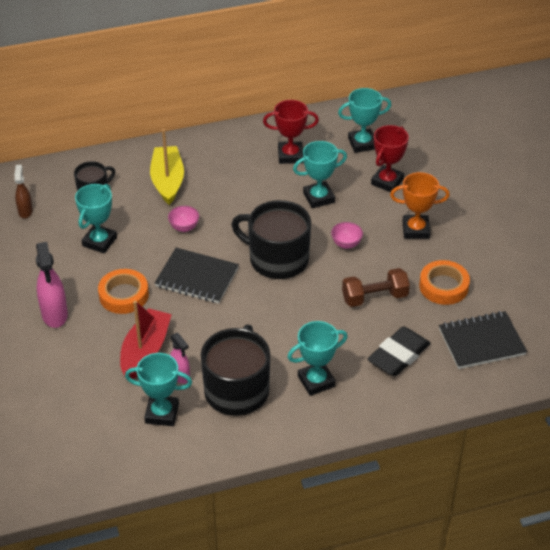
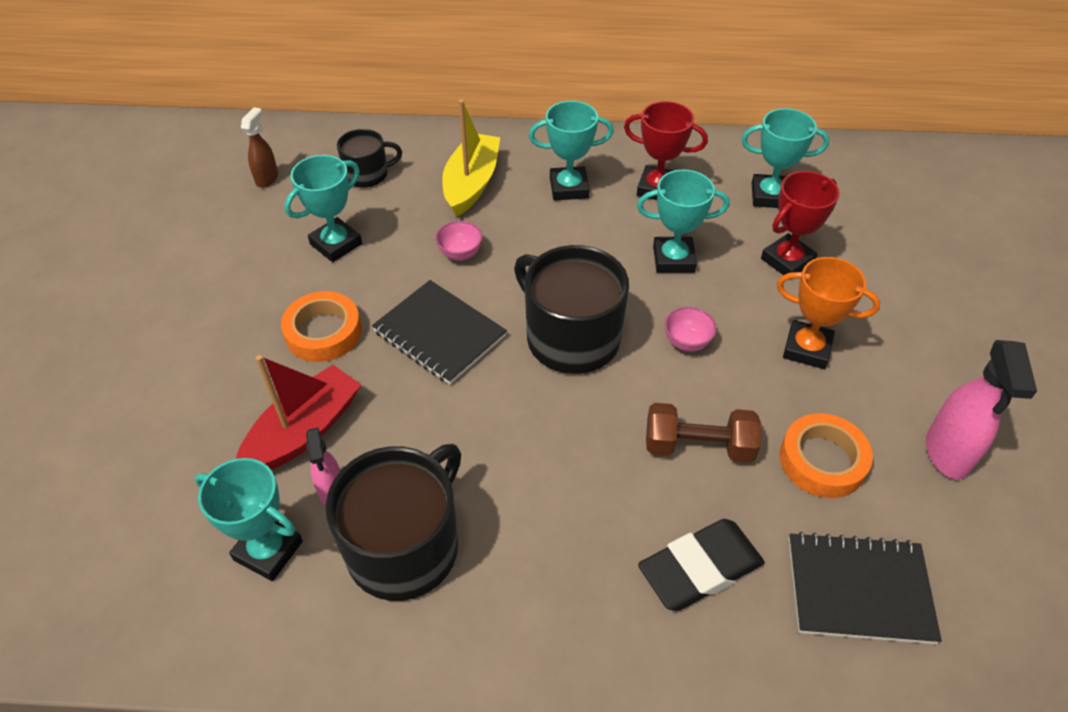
camera: 20 degrees right, 5 degrees up
(55, 315) = (214, 335): pink spray bottle -> pink spray bottle (947, 454)
(316, 381) = (540, 573): turquoise trophy -> turquoise trophy (569, 188)

